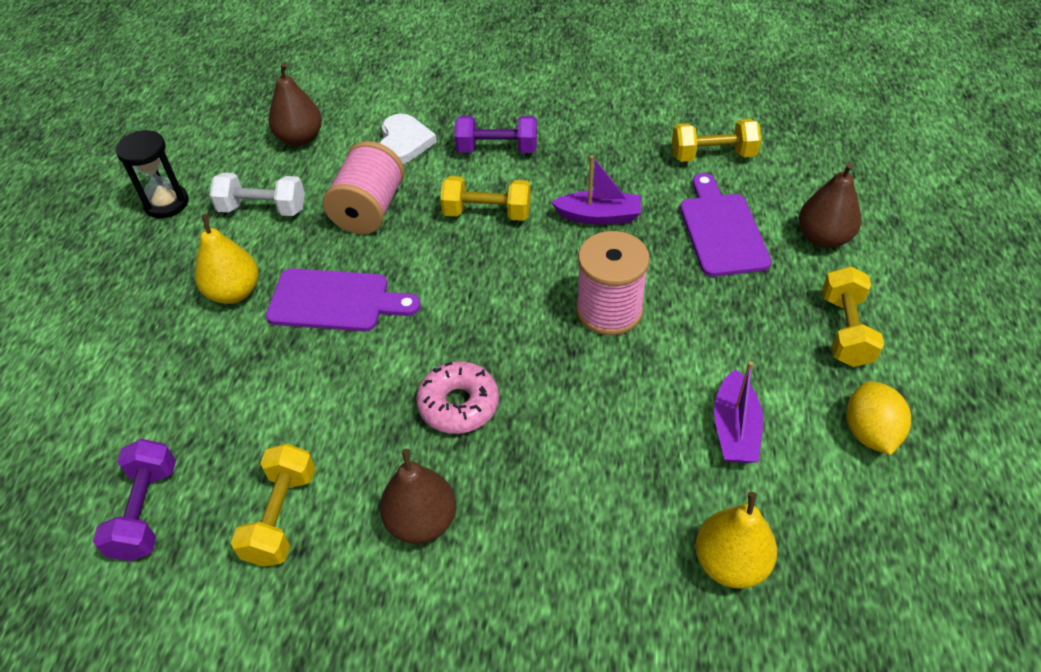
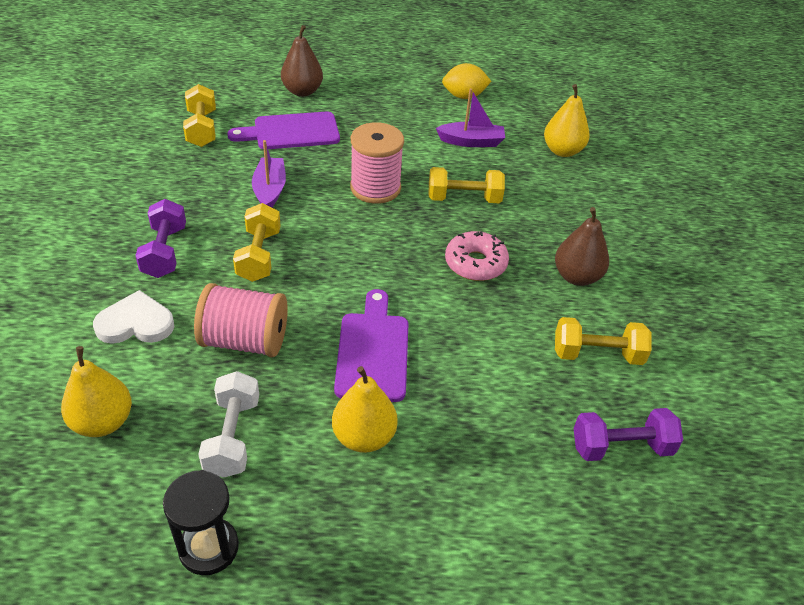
camera: 100 degrees left, 5 degrees down
(300, 138) = (103, 422): brown pear -> yellow pear
(845, 330) = (387, 94): yellow dumbbell -> yellow dumbbell (464, 199)

